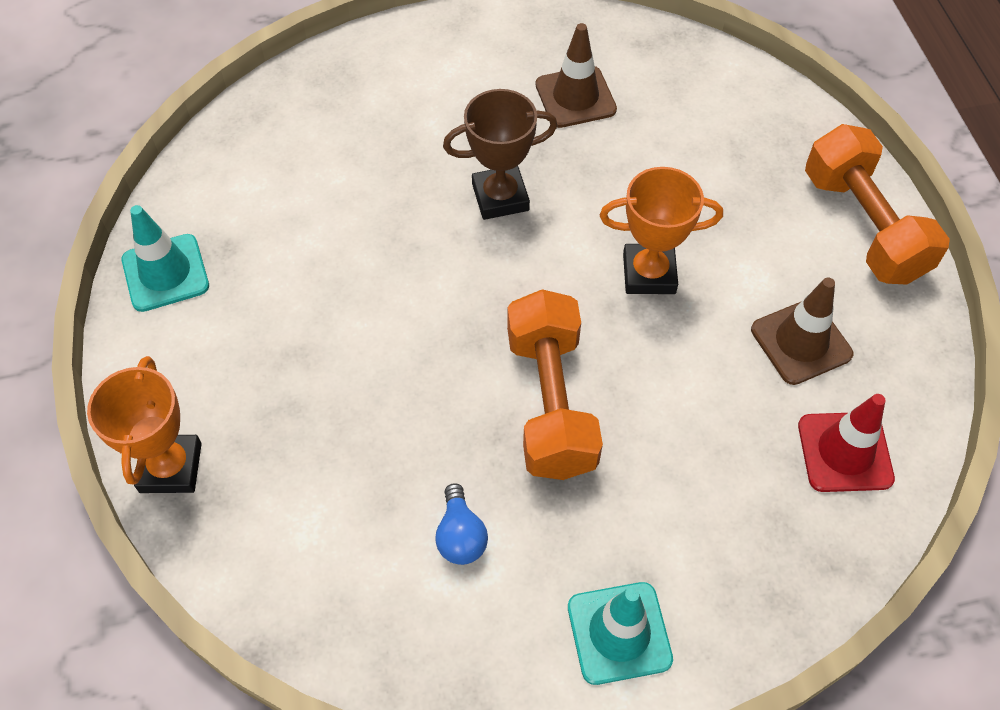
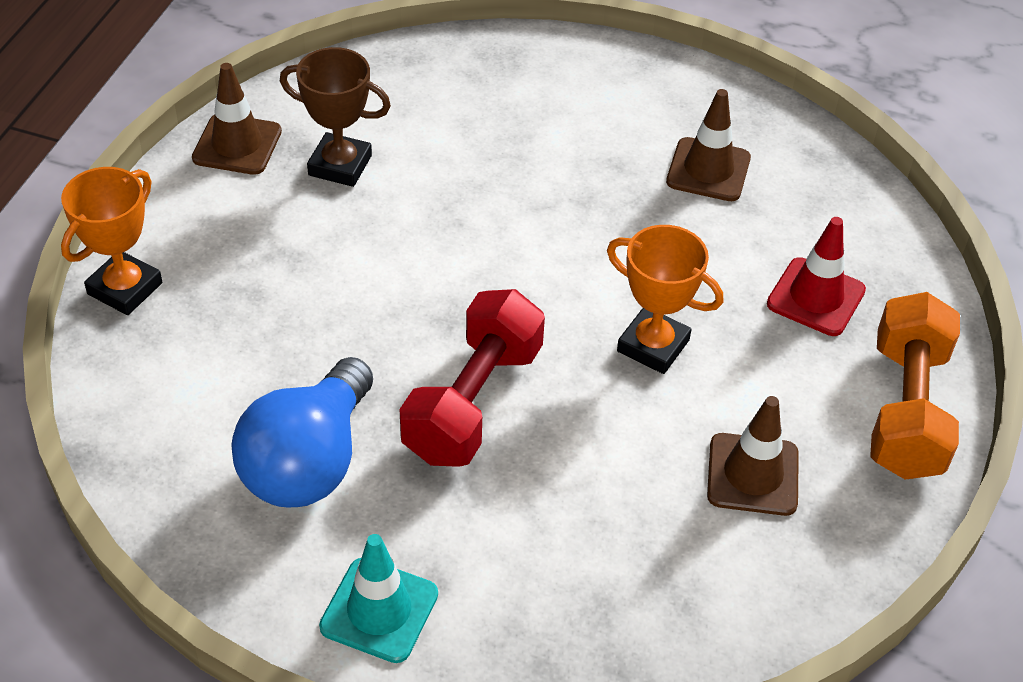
camera: 30 degrees right, 10 degrees down
(165, 273) = (237, 145): turquoise traffic cone -> brown traffic cone
(460, 536) = (309, 462): blue light bulb -> blue light bulb, size x2.19
(500, 197) = (567, 219): brown trophy -> brown trophy (340, 165)
(550, 402) = (473, 402): orange dumbbell -> red dumbbell
(845, 452) = (715, 586): red traffic cone -> red traffic cone (816, 297)

